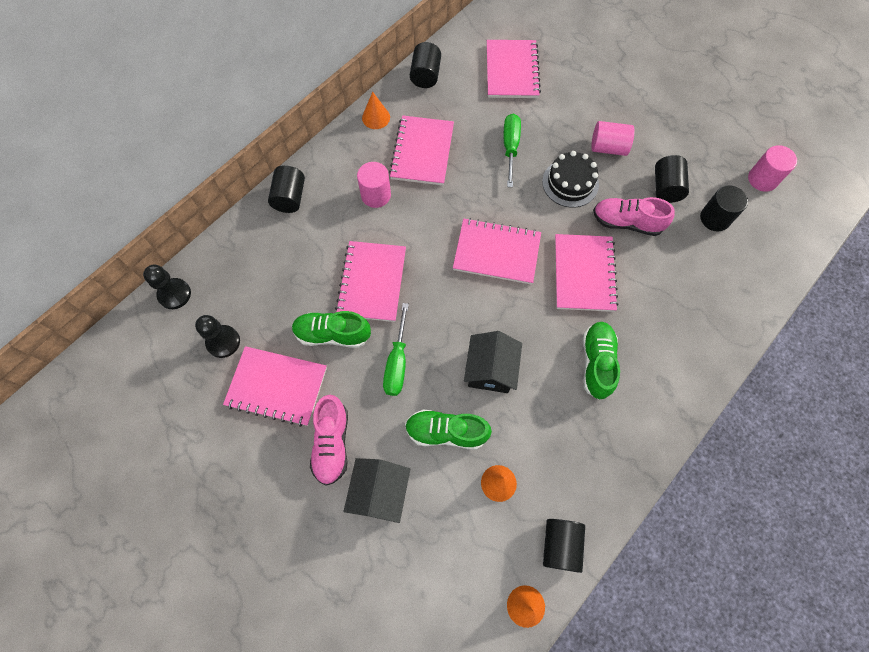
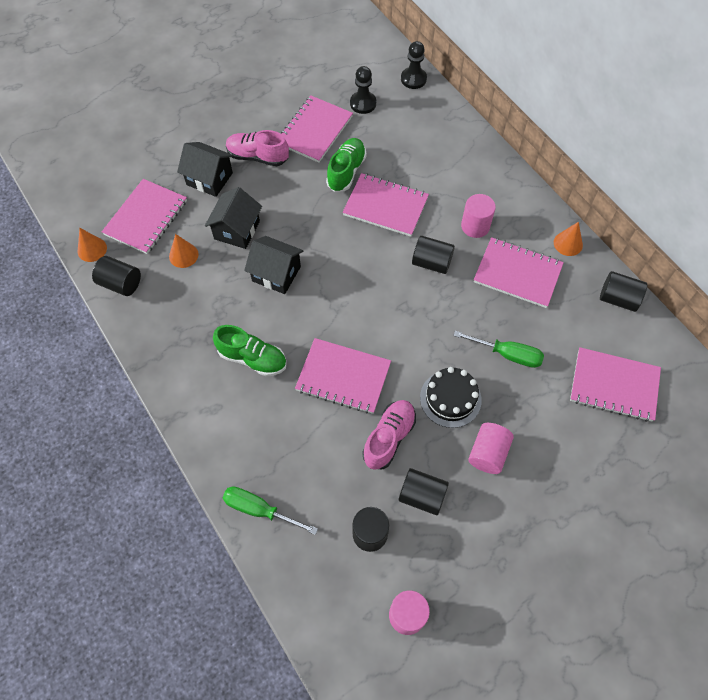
camera: 105 degrees right, 5 degrees down
(290, 197) = (487, 162): black cylinder -> black cylinder (431, 262)
(397, 362) = (307, 210): green screwdriver -> green screwdriver (260, 510)
(446, 432) = (237, 230): green shoe -> black house
(496, 252) = (387, 308): pink notebook -> pink notebook (146, 218)

